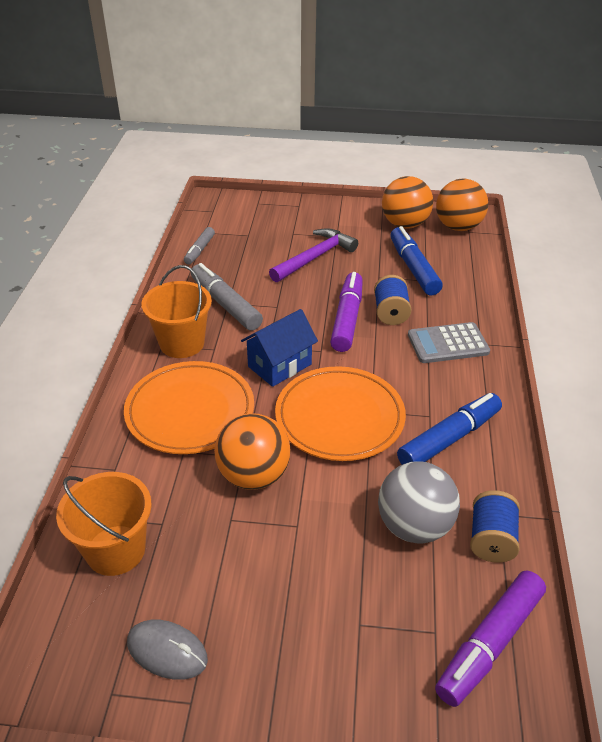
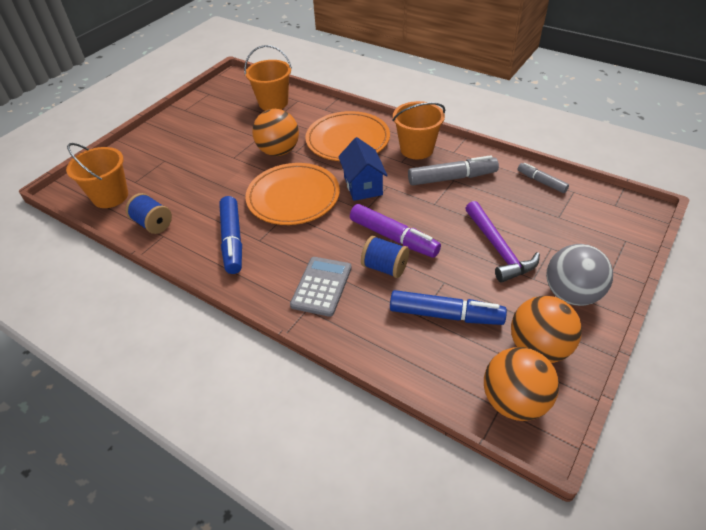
camera: 120 degrees right, 5 degrees up
(167, 651) = (211, 108): grey mouse -> none
(414, 526) = (191, 198): grey ball -> grey ball (571, 294)
(489, 643) = (110, 196): purple marker -> orange bucket

